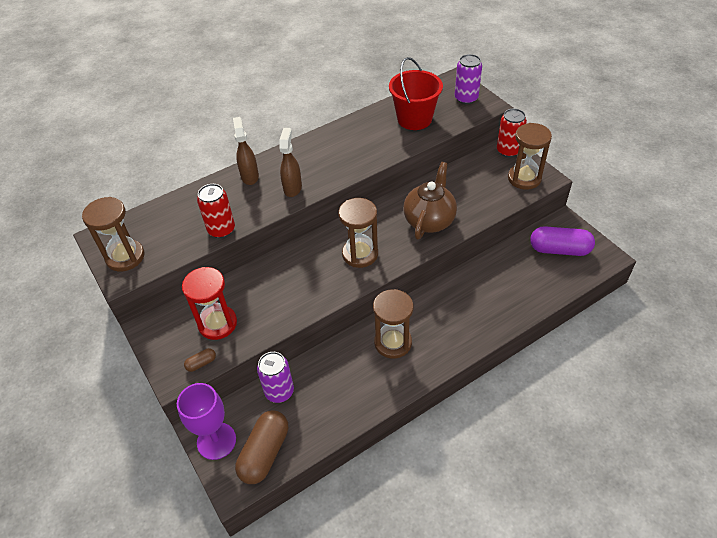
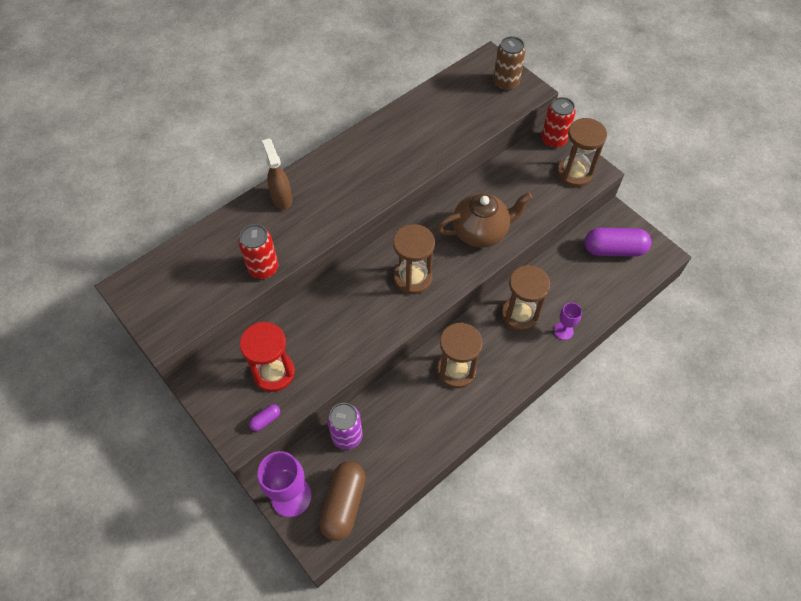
camera: 10 degrees left, 10 degrees up
(125, 257) = (162, 310): brown hourglass -> brown hourglass (520, 314)
(201, 363) = (265, 420): brown capsule -> purple capsule
(292, 188) = (332, 210): brown spray bottle -> none
(414, 119) = (453, 113): red bucket -> none
(429, 220) = (480, 232): brown teapot -> brown teapot turned 60 degrees clockwise
(466, 98) = (506, 83): purple can -> brown can
(502, 316) = (563, 331): none -> purple goblet

